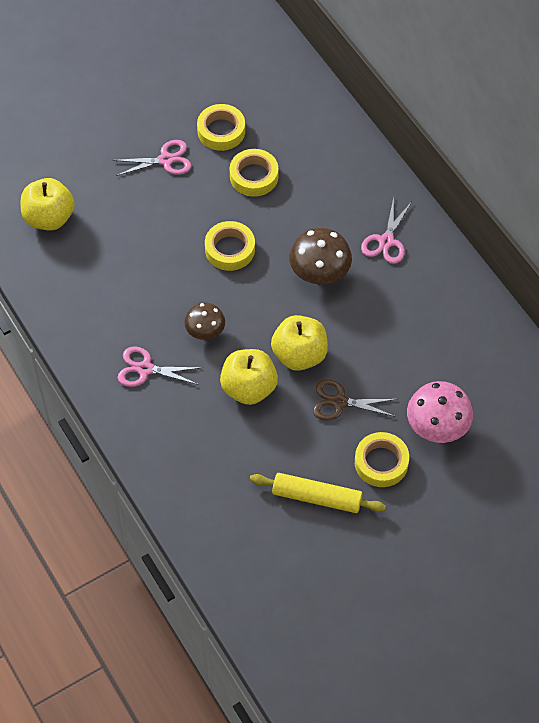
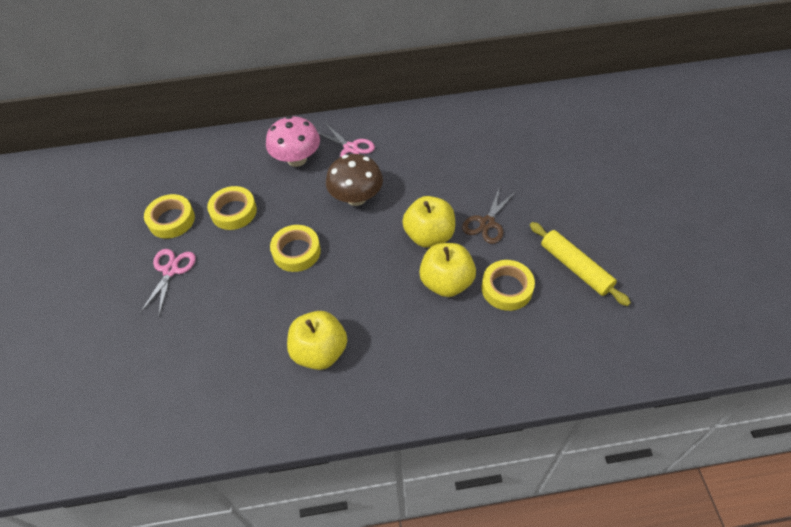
camera: 65 degrees left, 5 degrees down
(49, 218) = (165, 393): yellow apple -> yellow apple (320, 351)
(145, 369) = (388, 361): pink scissors -> none
(205, 331) = (371, 297): brown mushroom -> none
(317, 497) = (575, 267): yellow rolling pin -> yellow rolling pin turned 75 degrees counterclockwise
(381, 462) = (555, 214): yellow tape -> yellow tape (506, 288)
(437, 427) = (534, 170): pink mushroom -> pink mushroom (297, 159)

